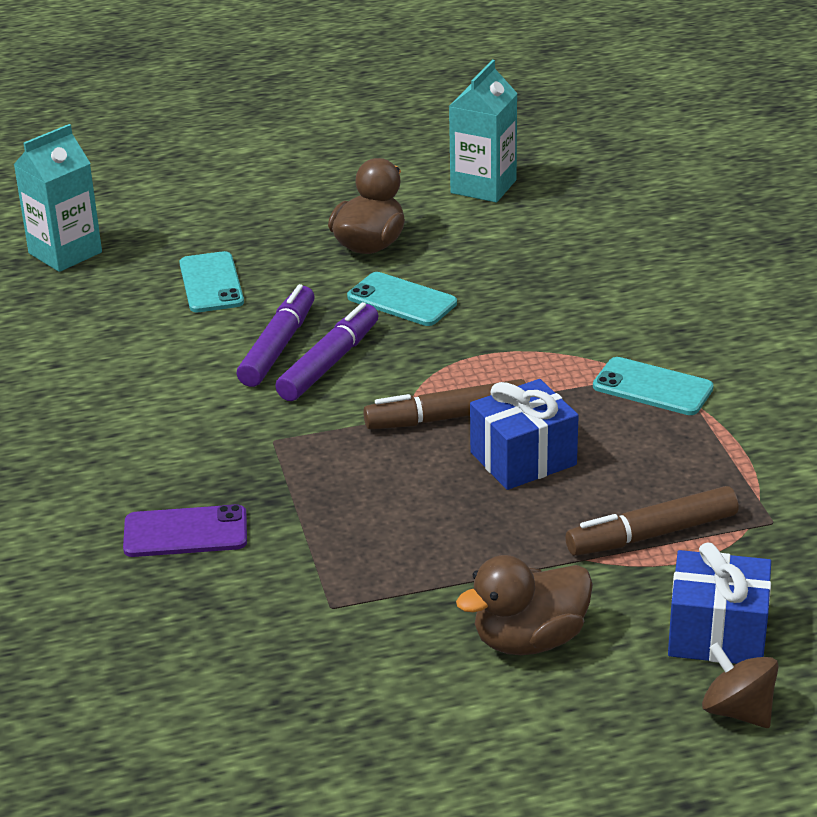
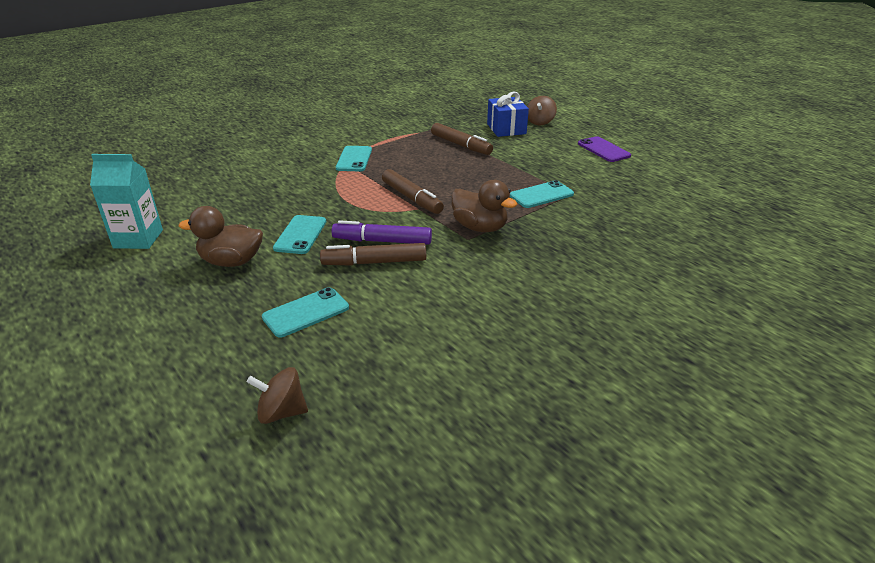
camera: 115 degrees left, 0 degrees up
(65, 253) = (281, 412): turquoise carton -> brown spinning top
(185, 532) = (563, 242): purple phone -> purple phone (603, 150)
(278, 346) = (374, 262): purple marker -> brown marker
(354, 567) = (541, 195): none -> turquoise phone
(523, 459) = (431, 175): blue gift -> none
(529, 640) = (544, 155): brown duck -> brown duck (480, 228)

